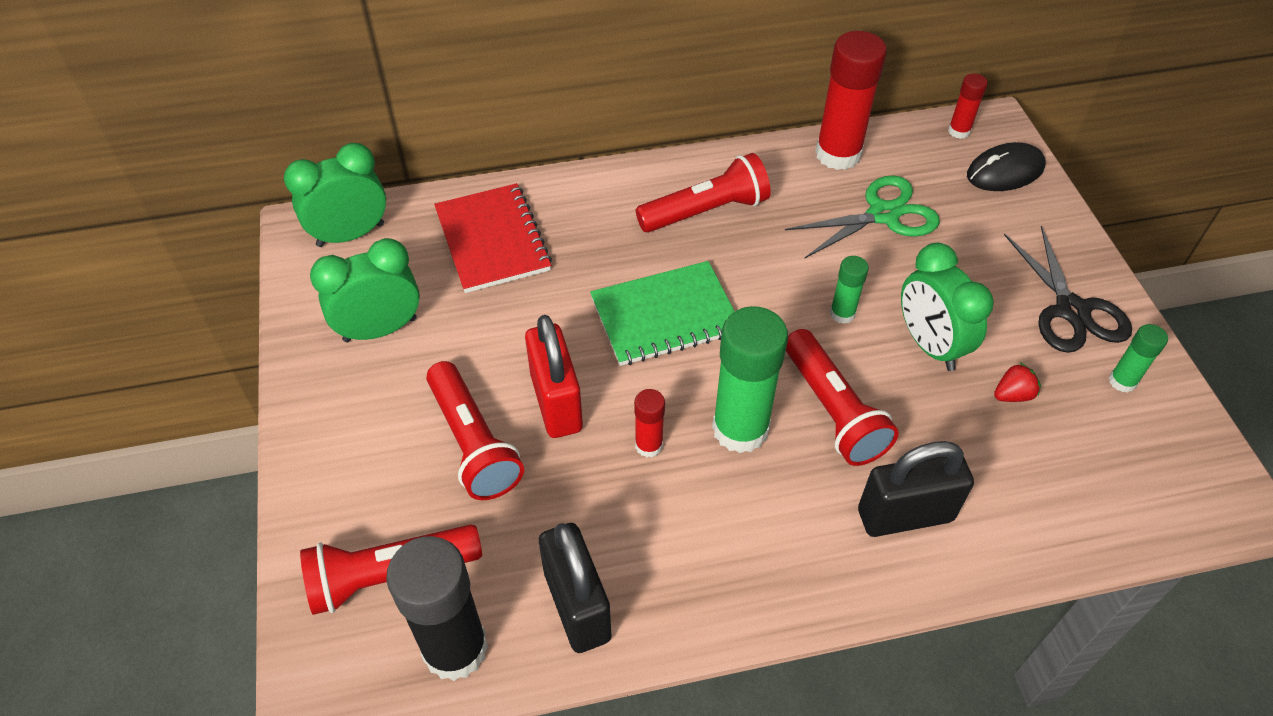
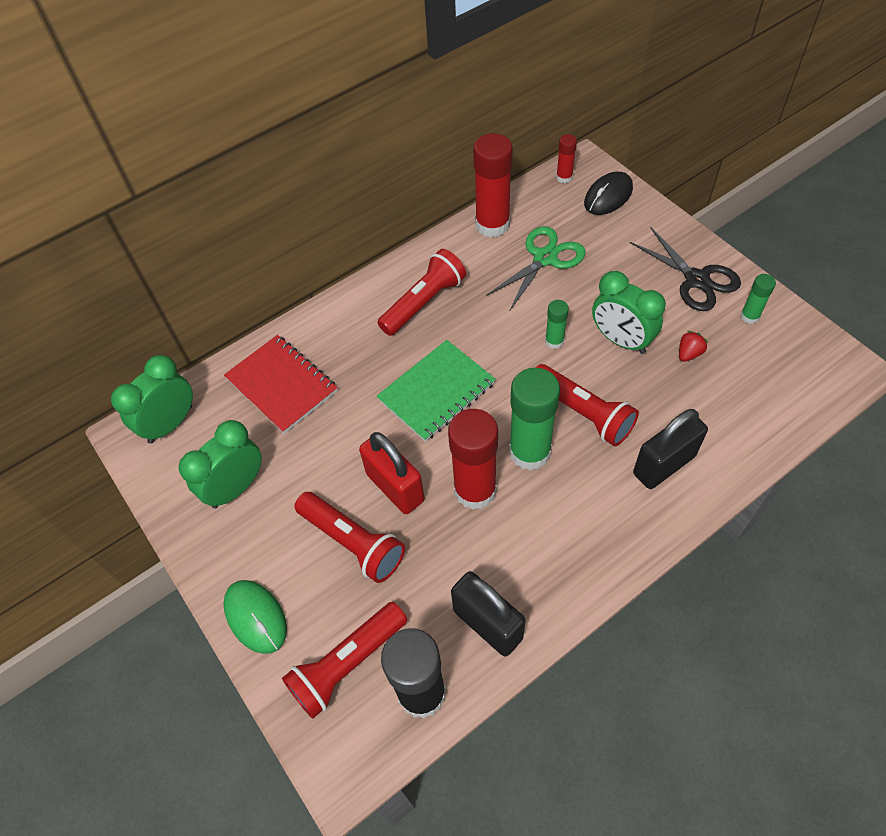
camera: 20 degrees left, 5 degrees up
(321, 478) = (255, 617): none -> green mouse
(648, 445) = (475, 490): red glue stick -> red glue stick, size x2.03

